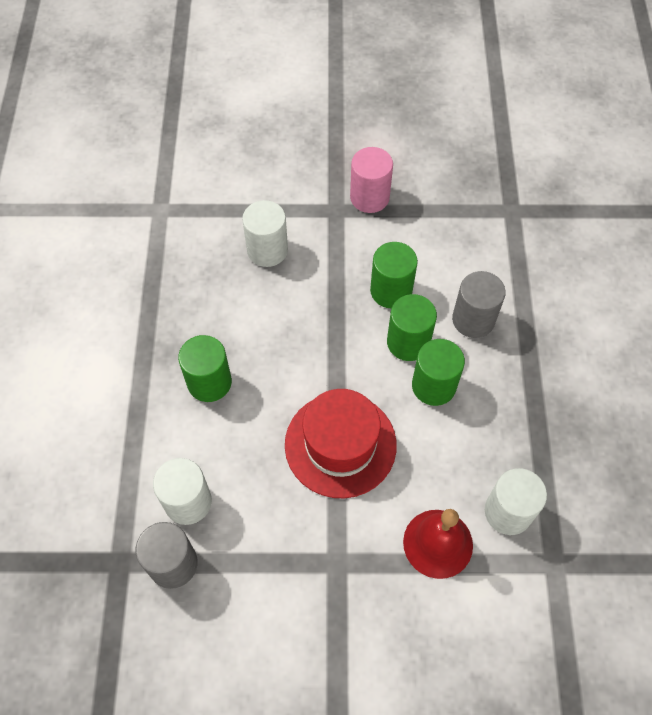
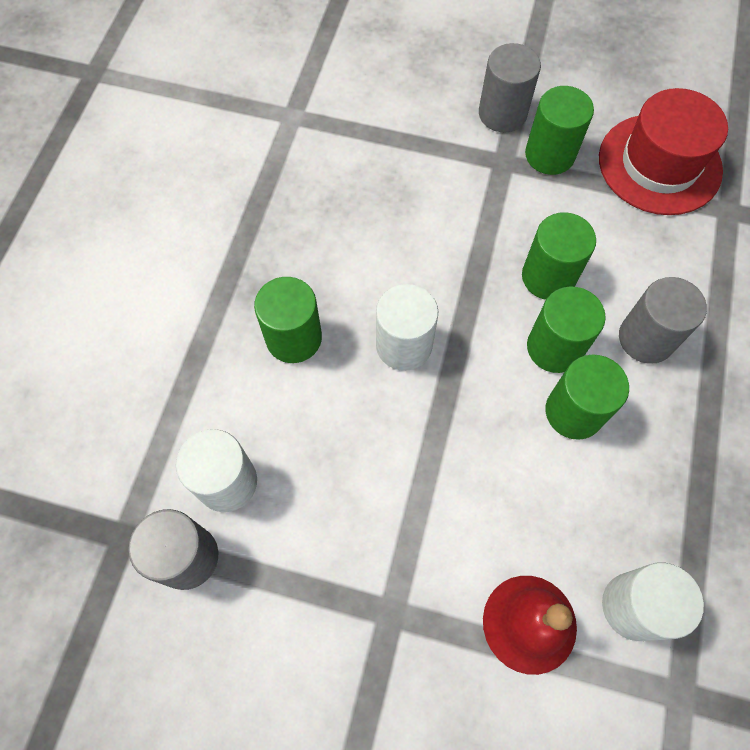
camera: 15 degrees right, 5 degrees up
(267, 250) = (407, 192): white cylinder -> white cylinder (404, 345)
(325, 173) = (502, 114): none -> grey cylinder
(340, 444) = (435, 458): red hat -> red hat (659, 164)
(369, 197) = (549, 155): pink cylinder -> green cylinder

